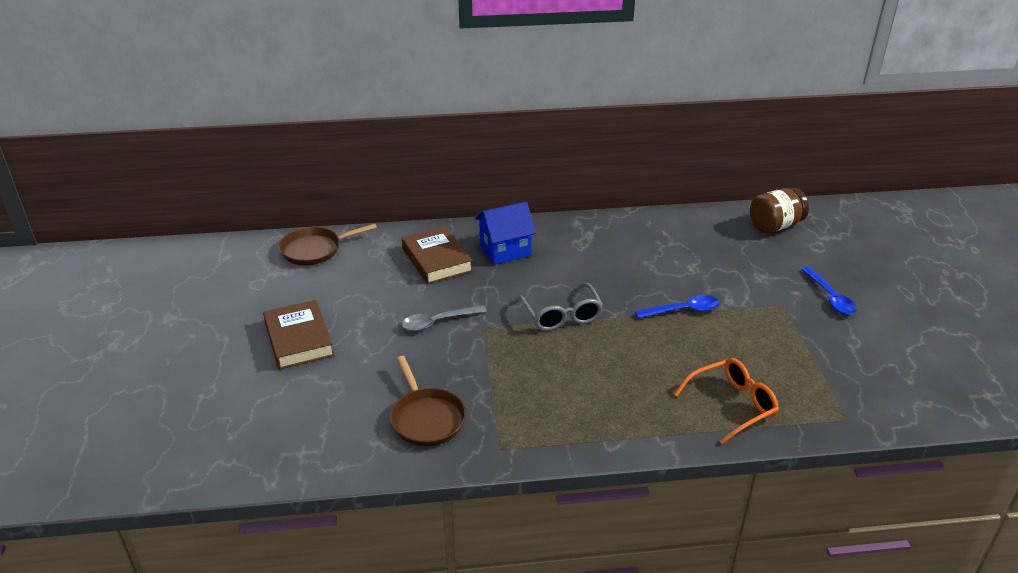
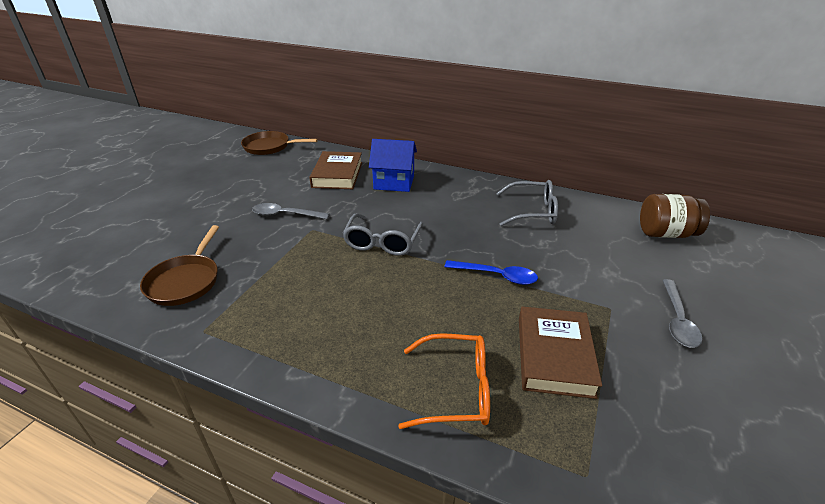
camera: 30 degrees right, 0 degrees up
(299, 339) = (186, 195): brown book -> brown book (554, 355)
(659, 240) = (533, 211): none -> grey glasses
(830, 297) = (678, 320): blue spoon -> grey spoon

